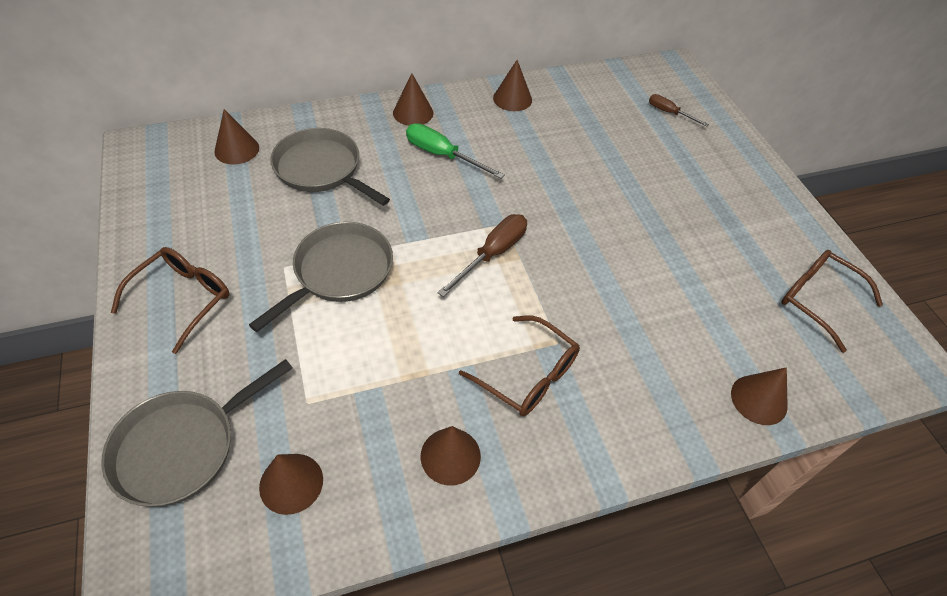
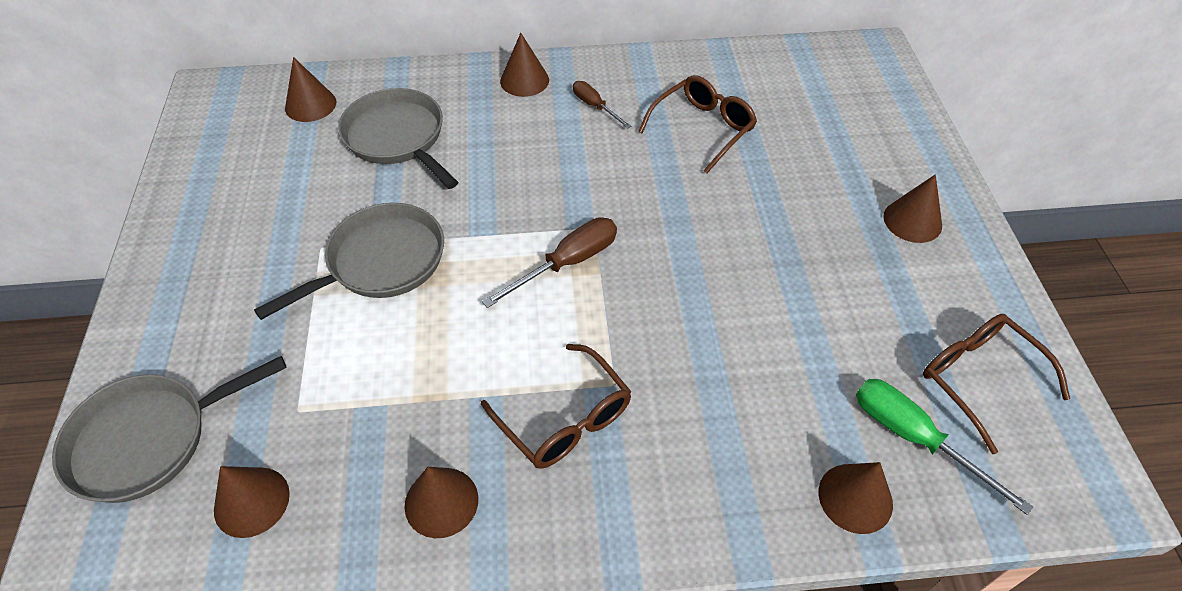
camera: 15 degrees right, 0 degrees up
(183, 298) = (201, 270): brown glasses -> brown glasses (703, 128)
(443, 155) = (544, 135): green screwdriver -> green screwdriver (914, 438)
(512, 99) = (651, 74): brown cone -> brown cone (912, 221)
(669, 113) = (849, 110): brown screwdriver -> brown screwdriver (595, 106)

